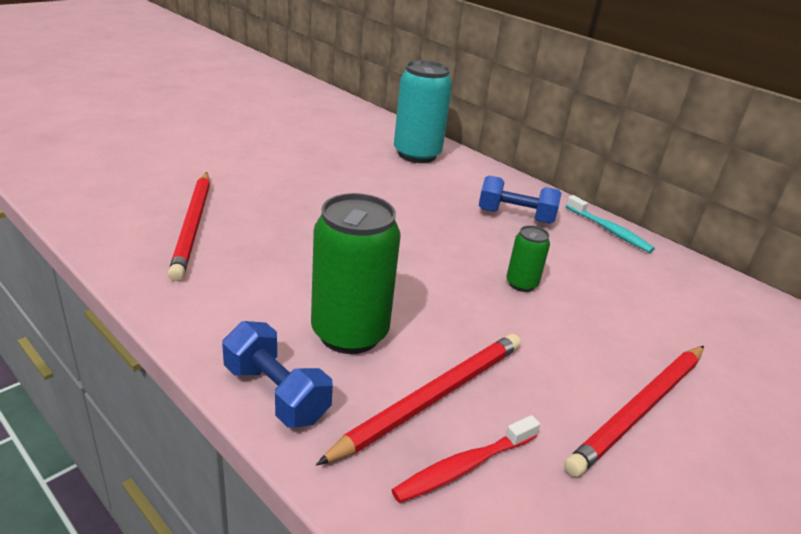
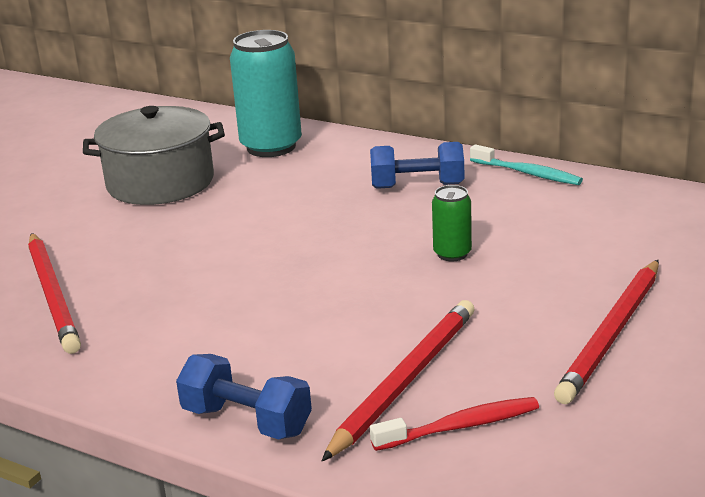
camera: 10 degrees left, 5 degrees down
(323, 159) = (160, 182): none -> grey pot
(349, 333) = (292, 349): green can -> none
(463, 467) = (460, 426): red toothbrush -> red toothbrush turned 150 degrees counterclockwise

